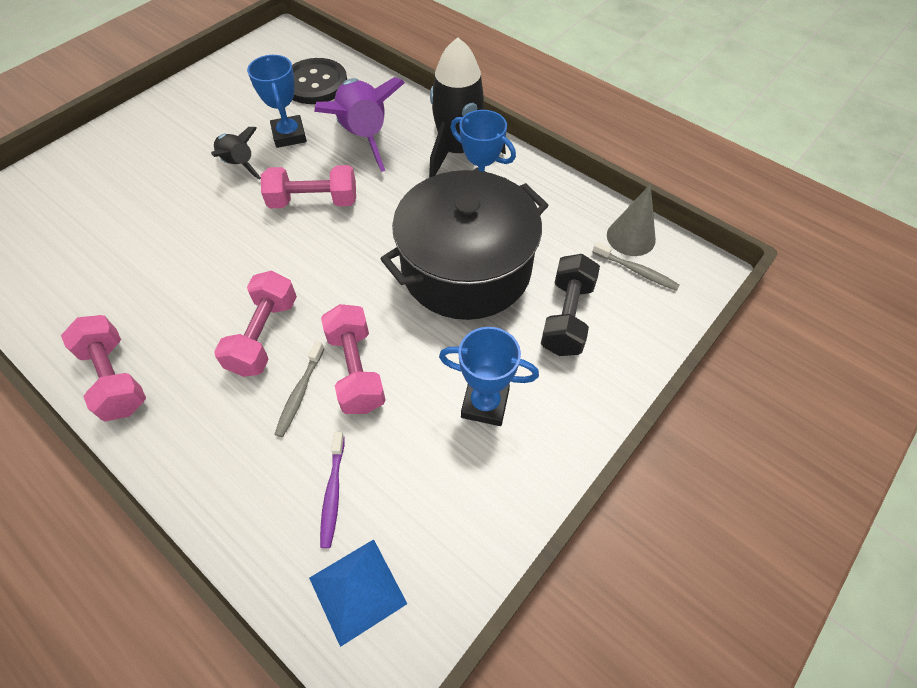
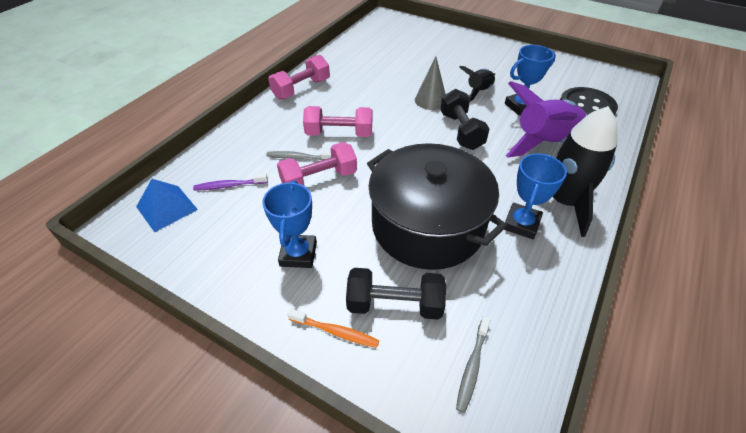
camera: 80 degrees right, 10 degrees down
(314, 201) = (461, 131): pink dumbbell -> black dumbbell
(595, 375) = (335, 331): none -> orange toothbrush
(631, 237) = (519, 359): grey cone -> grey cone (430, 100)

